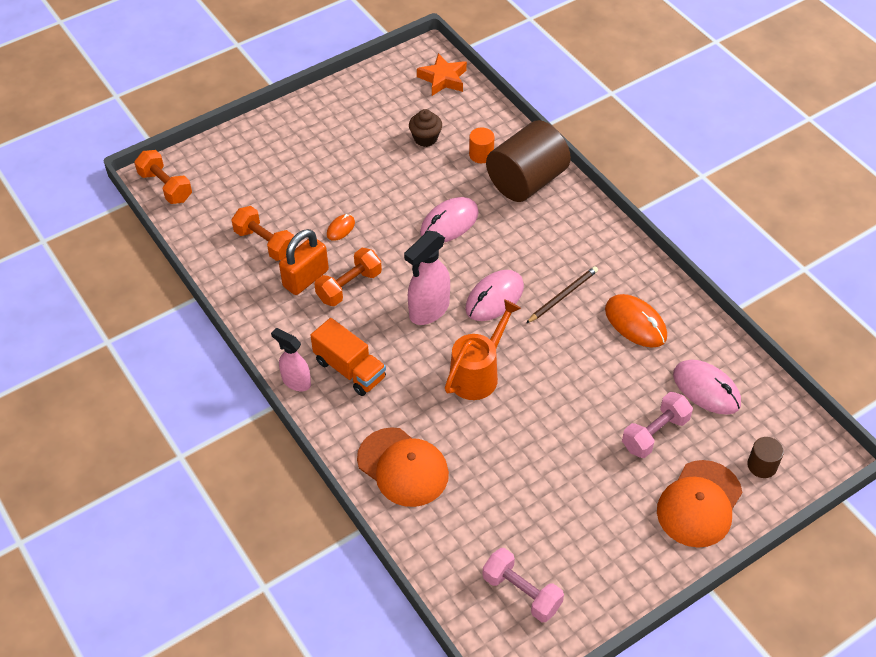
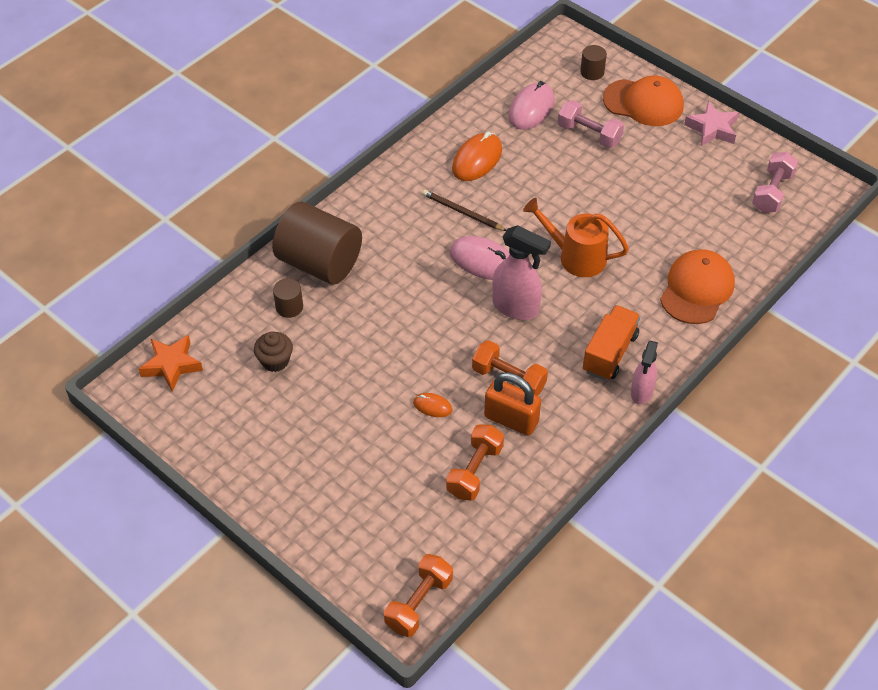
camera: 105 degrees left, 0 degrees up
(449, 223) = (396, 314): pink mouse -> none
(481, 154) = (289, 307): orange cylinder -> brown cylinder
(641, 564) = (712, 129): none -> pink star

